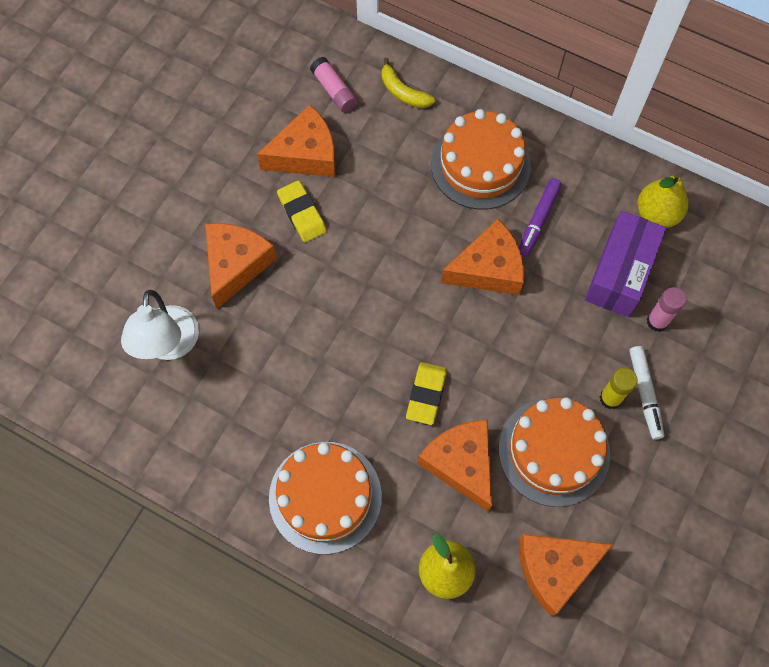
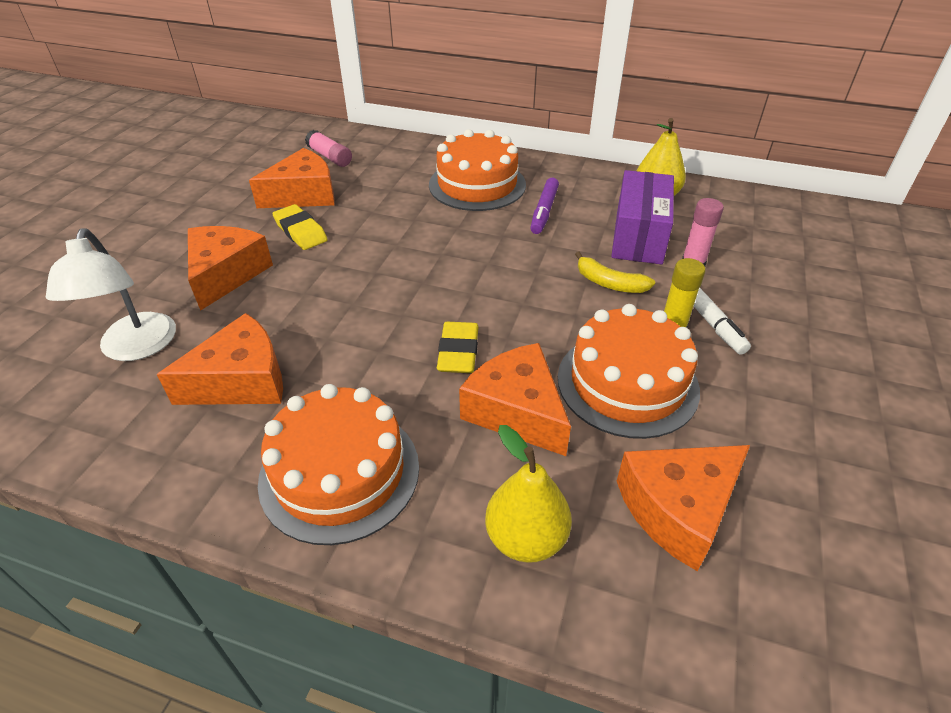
camera: 10 degrees left, 25 degrees down
(403, 92) = (395, 152): yellow banana -> yellow banana (609, 283)
(488, 268) = (503, 247): orange cheese -> orange cheese (242, 380)

